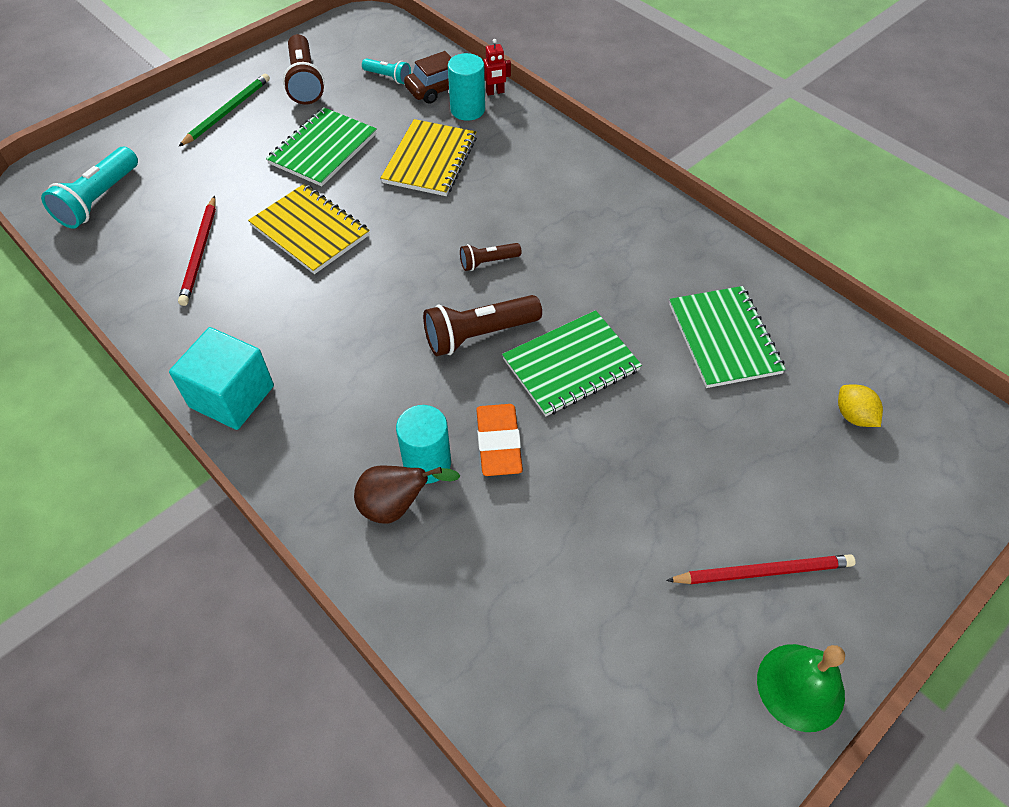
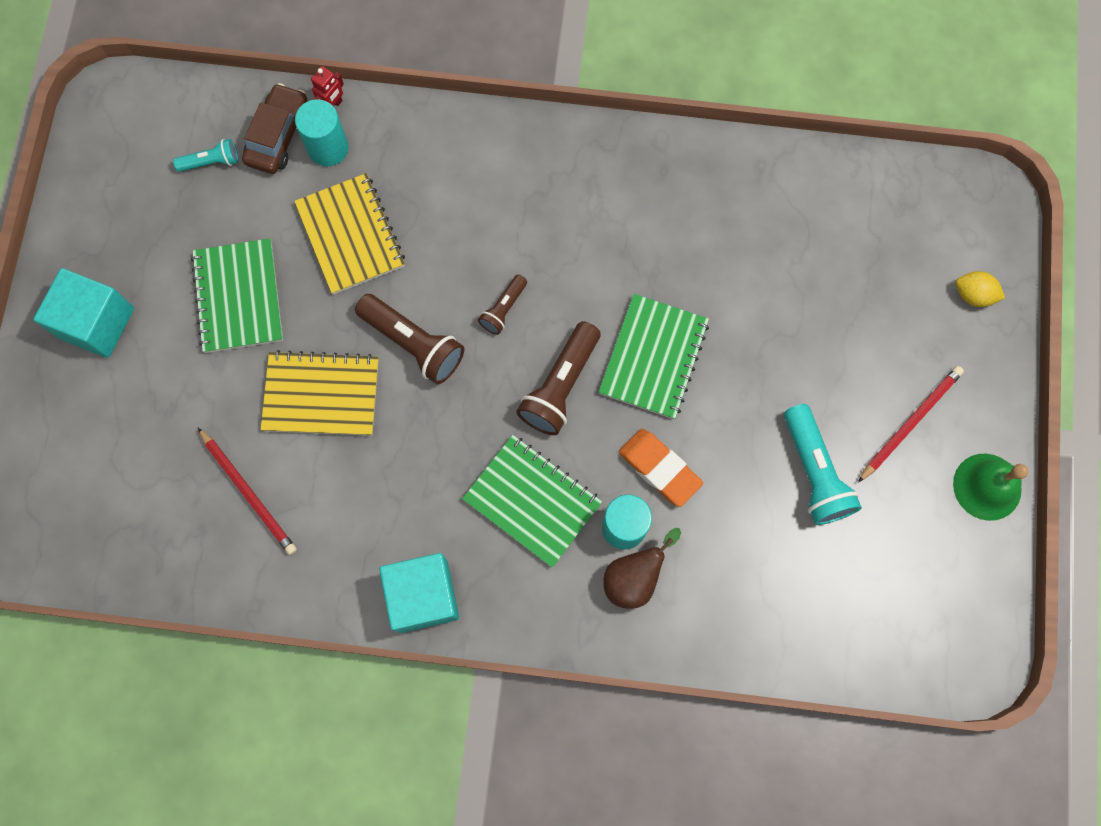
camera: 40 degrees left, 20 degrees up
(99, 200) = (89, 515): turquoise flashlight -> turquoise flashlight (814, 472)
(227, 111) = (96, 323): green pencil -> turquoise cube
(305, 82) = (133, 229): brown flashlight -> brown flashlight (413, 344)
(724, 338) = (745, 242): green notebook -> green notebook (532, 501)
(853, 416) = (882, 243): yellow lemon -> yellow lemon (973, 295)

